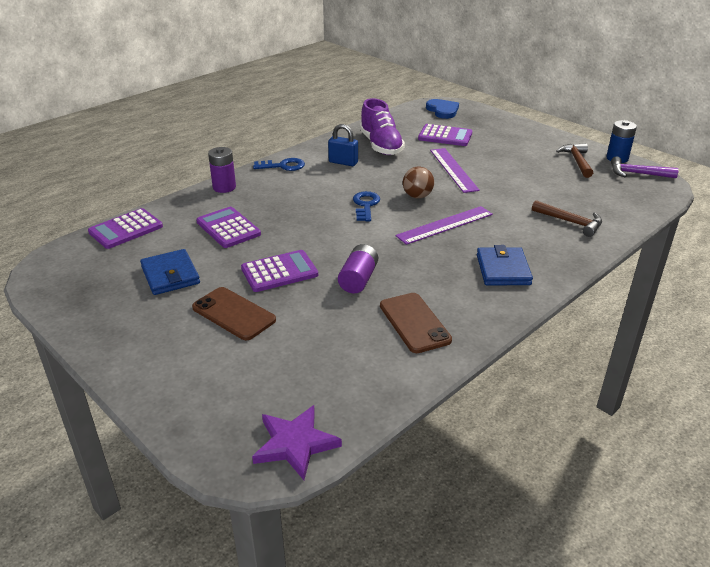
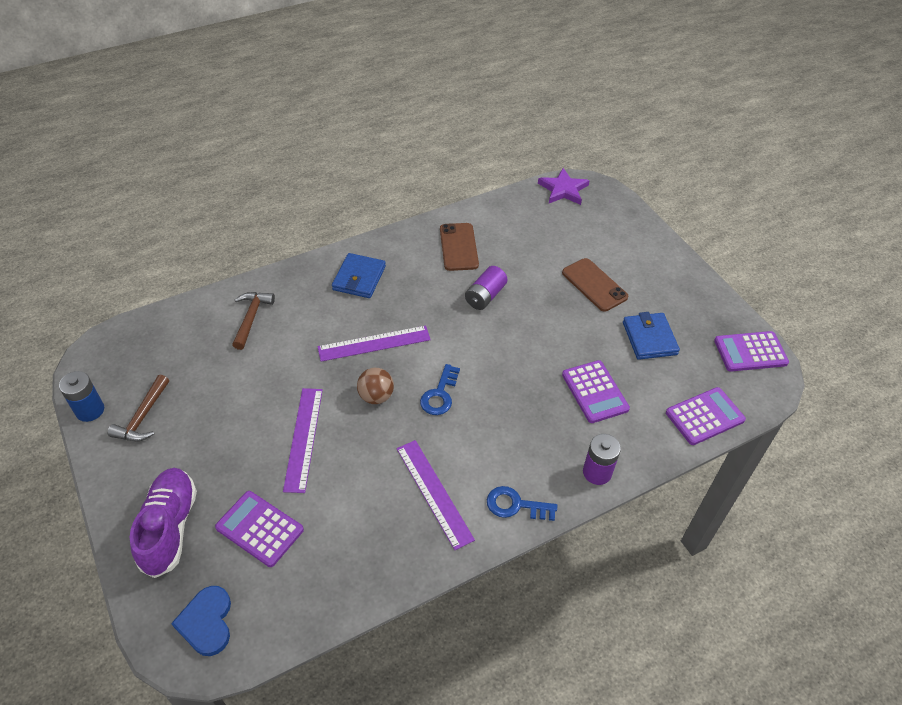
camera: 165 degrees left, 15 degrees up
(279, 272) = (551, 320): purple calculator -> purple calculator (750, 352)
(343, 162) = (433, 493): blue padlock -> purple ruler
(381, 145) = (364, 526): purple shoe -> purple shoe (169, 527)
(571, 222) = (251, 318): brown hammer -> brown hammer turned 45 degrees clockwise
(637, 173) = (103, 375): purple hammer -> none

